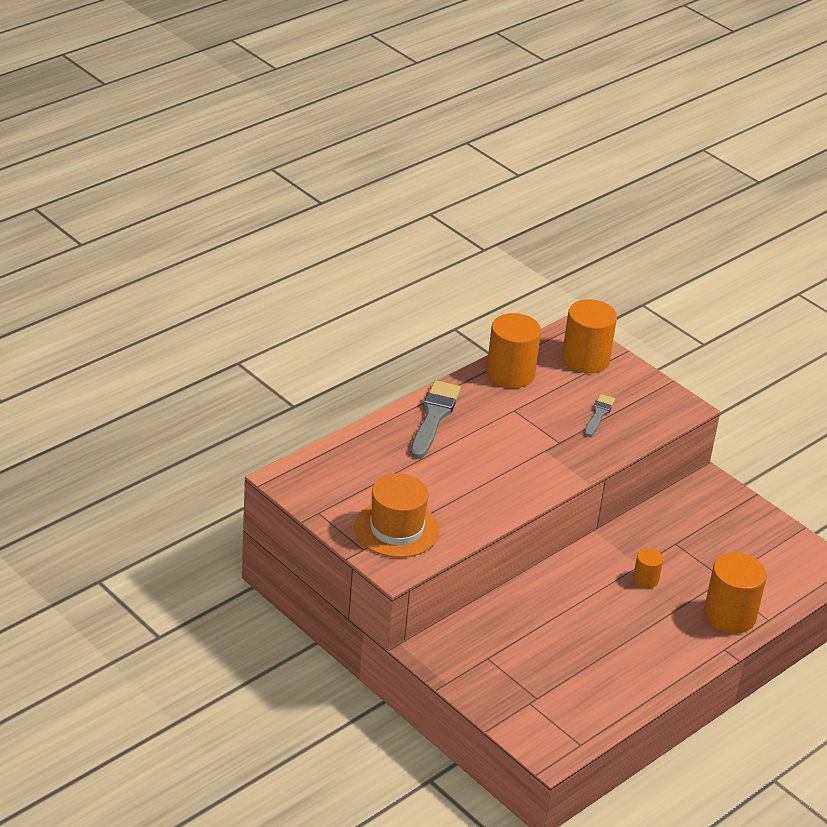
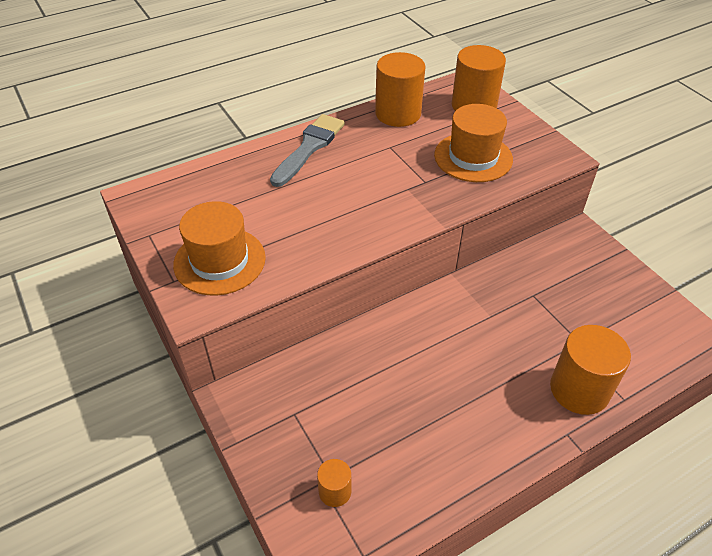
camera: 15 degrees right, 10 degrees up
(598, 414) = (473, 157): grey brush -> orange hat
(645, 579) = (493, 334): orange cylinder -> orange cylinder (335, 491)

